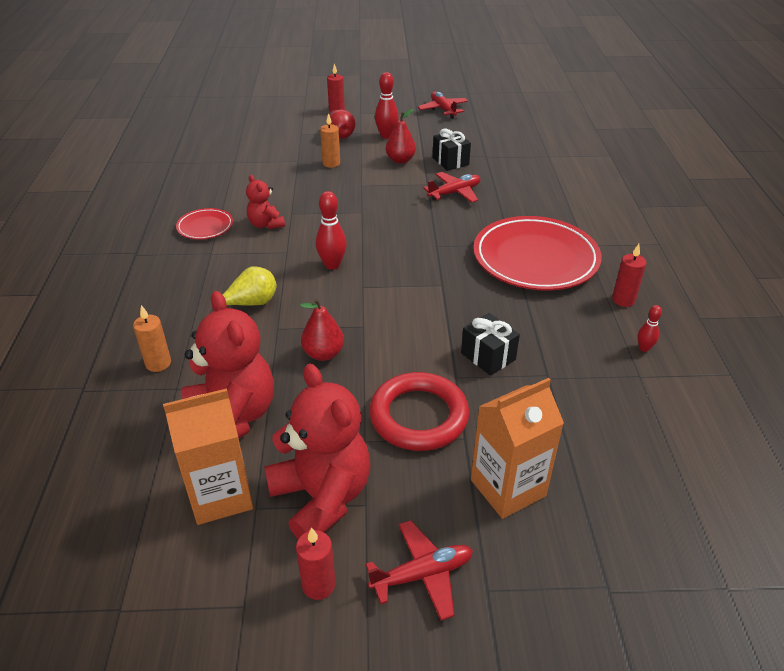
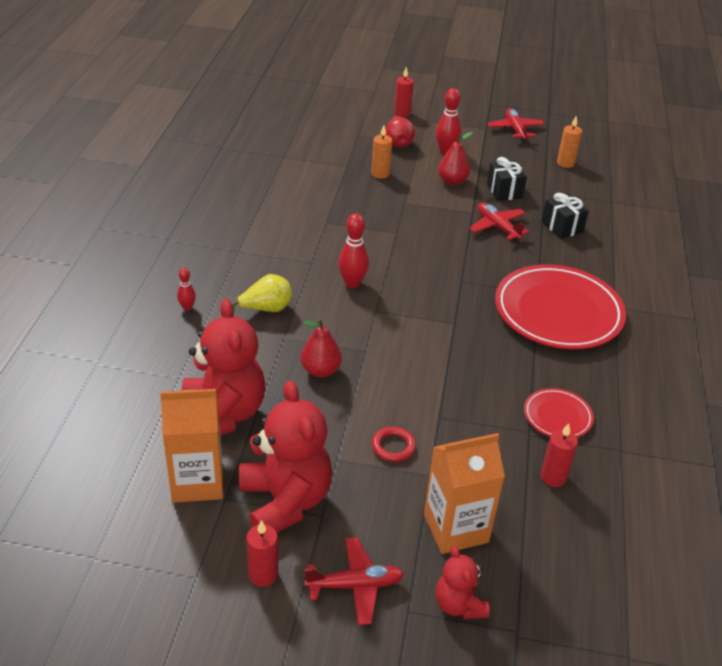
camera: 10 degrees right, 0 degrees up
(158, 363) = (168, 351): orange candle -> orange candle (565, 163)
(205, 227) = (239, 222): red plate -> red plate (557, 416)
(266, 224) = (298, 230): red teddy bear -> red teddy bear (459, 604)
(419, 416) = (393, 446): red ring -> red ring, size x0.47
(454, 193) = (497, 227): red plane -> red plane turned 105 degrees counterclockwise
(488, 356) = (477, 402): black gift -> black gift (562, 227)
(623, 300) = (633, 371): red candle -> red candle (553, 477)
(644, 348) = (635, 424): red bowling pin -> red bowling pin (187, 307)

